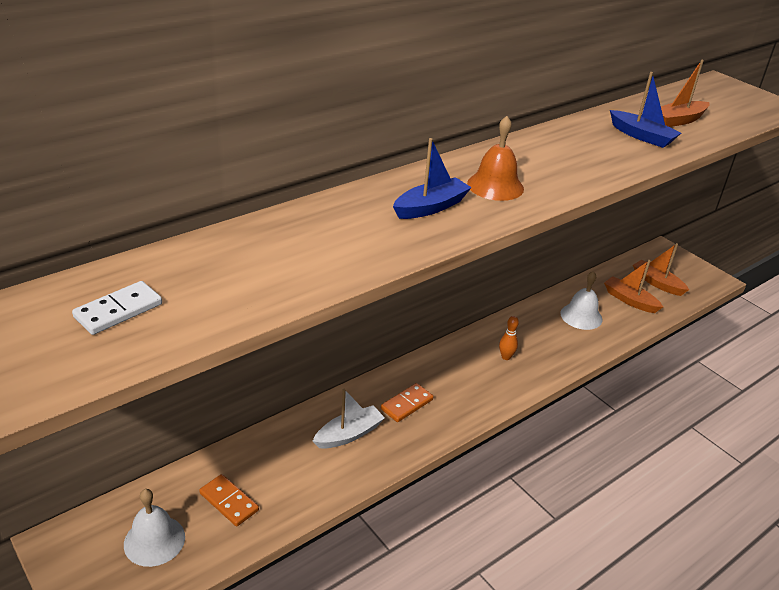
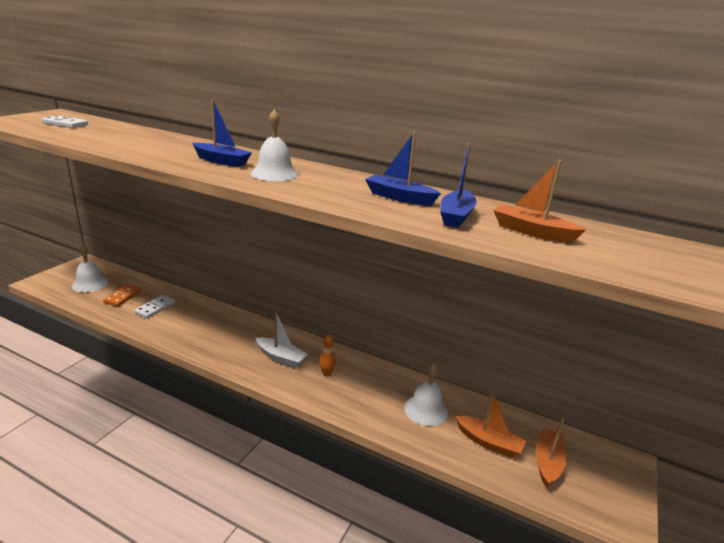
camera: 65 degrees right, 10 degrees down
(288, 469) = (155, 308): none -> white domino
(349, 434) = (196, 322): white boat -> white boat (281, 357)
(406, 404) = (238, 337): orange domino -> none
(495, 186) = (274, 174): orange bell -> white bell
(589, 144) = (399, 197): none -> blue boat
(629, 300) = (489, 442): orange boat -> orange boat turned 105 degrees clockwise

